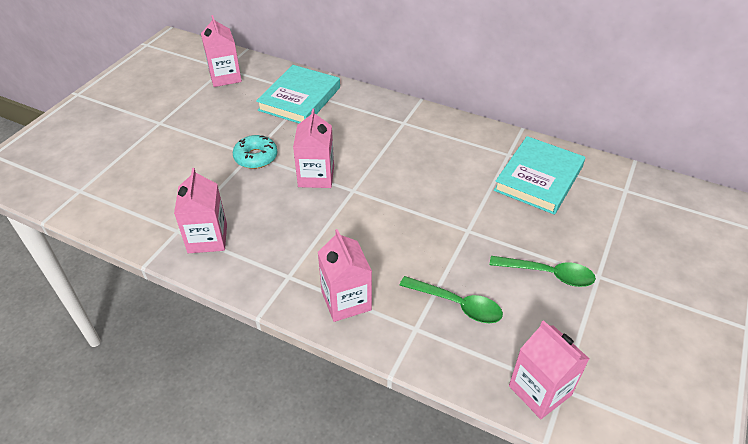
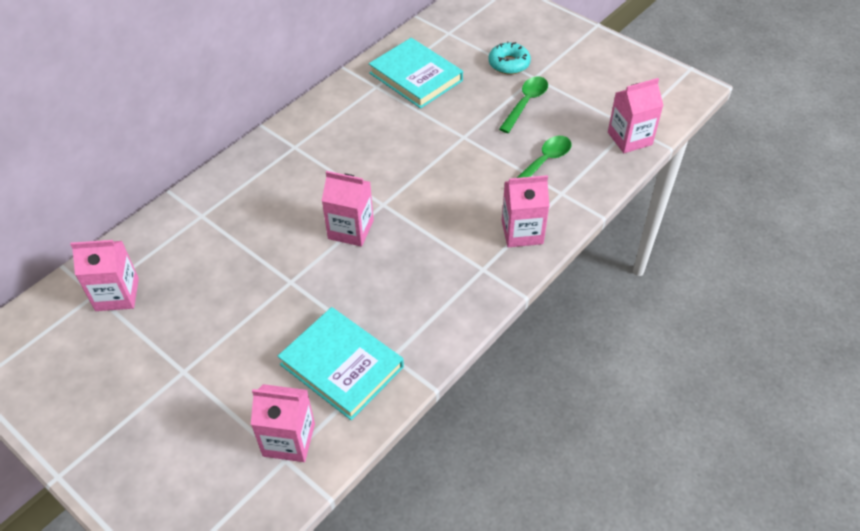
camera: 75 degrees left, 5 degrees up
(207, 238) = (412, 330): pink carton -> pink carton (289, 440)
(256, 157) = (297, 277): turquoise donut -> turquoise donut (509, 64)
(300, 99) = (207, 225): turquoise book -> turquoise book (342, 365)

